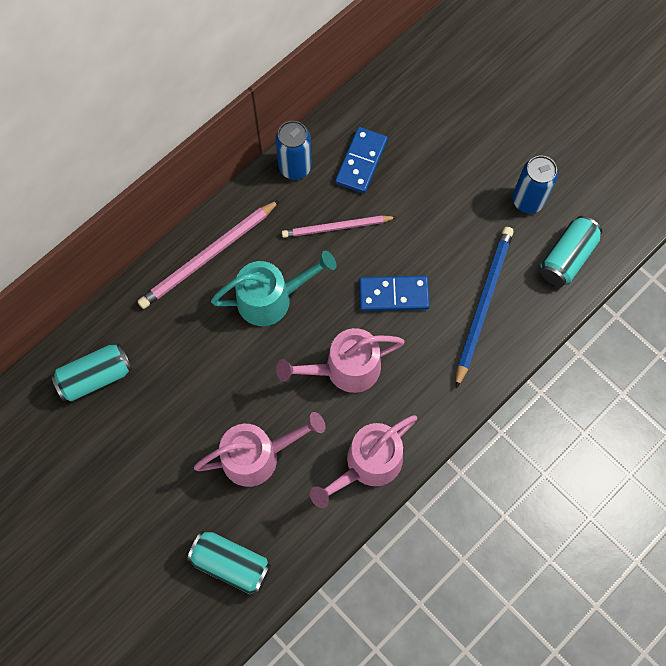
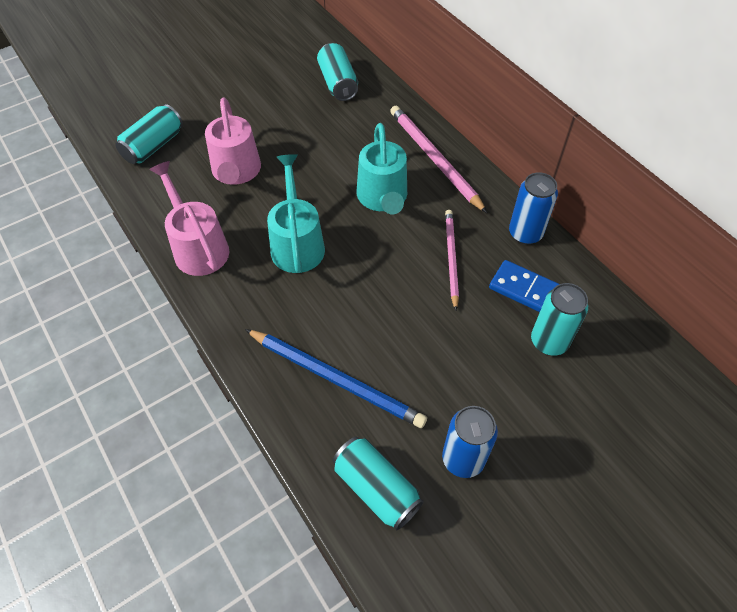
camera: 100 degrees right, 15 degrees down
(344, 369) = (297, 243): pink watering can -> turquoise watering can
(394, 294) = (366, 296): blue domino -> none
(409, 145) = (549, 341): none -> turquoise can

